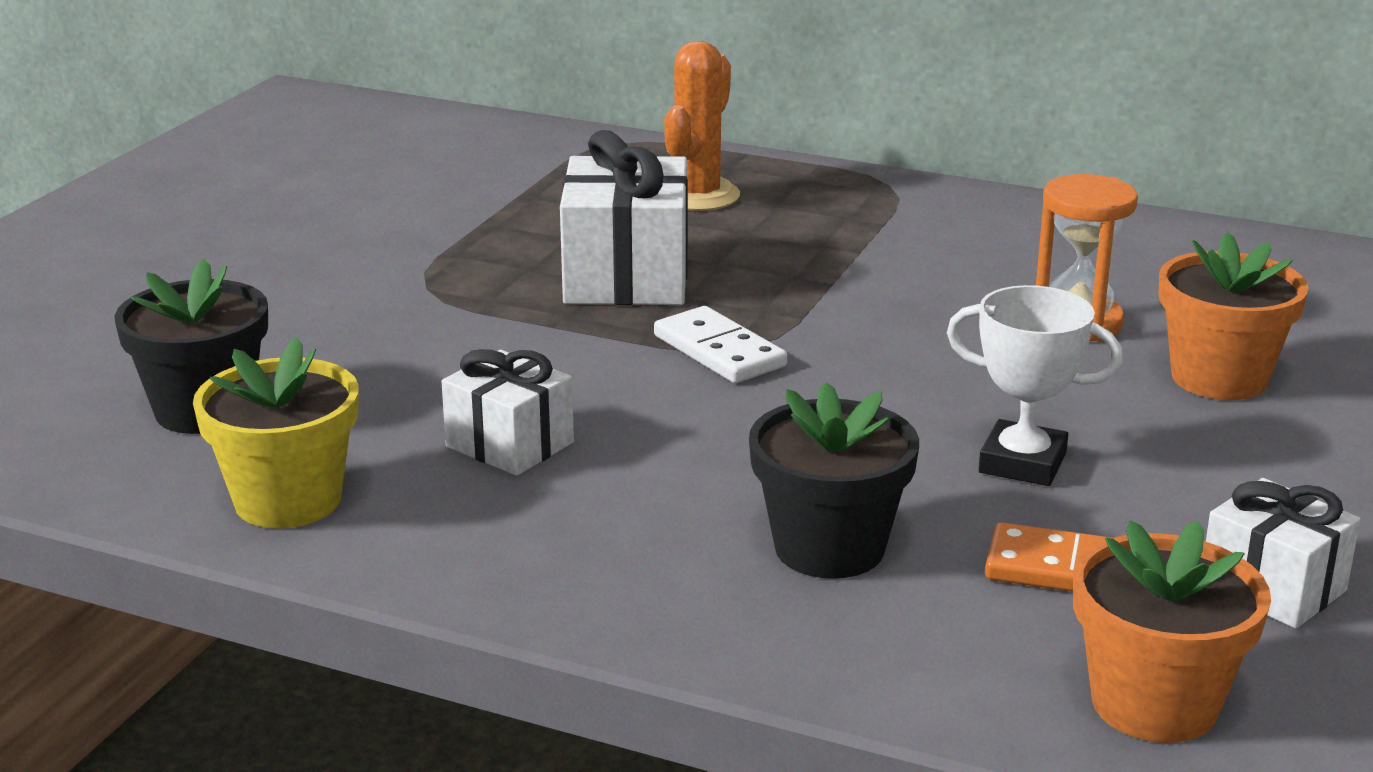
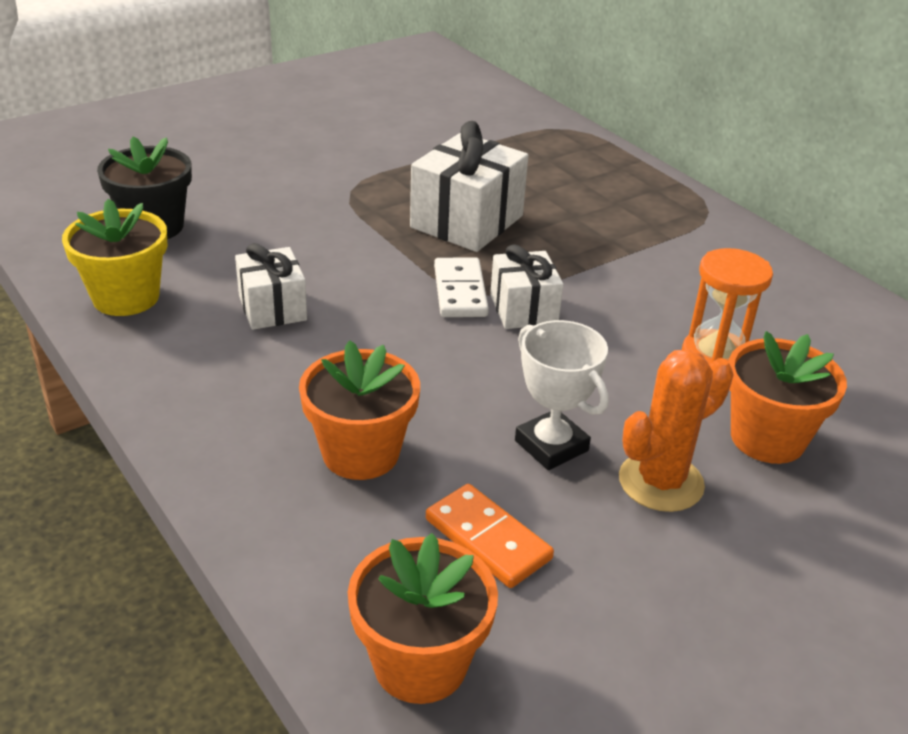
camera: 30 degrees right, 10 degrees up
(697, 196) = (575, 180): orange cactus -> orange cactus (661, 482)
(829, 548) = (360, 453): black flower pot -> orange flower pot
(1272, 588) = (607, 617): white gift -> white gift (523, 309)

